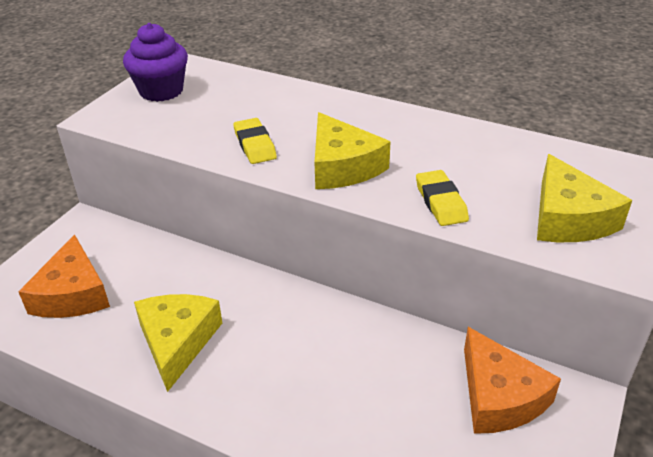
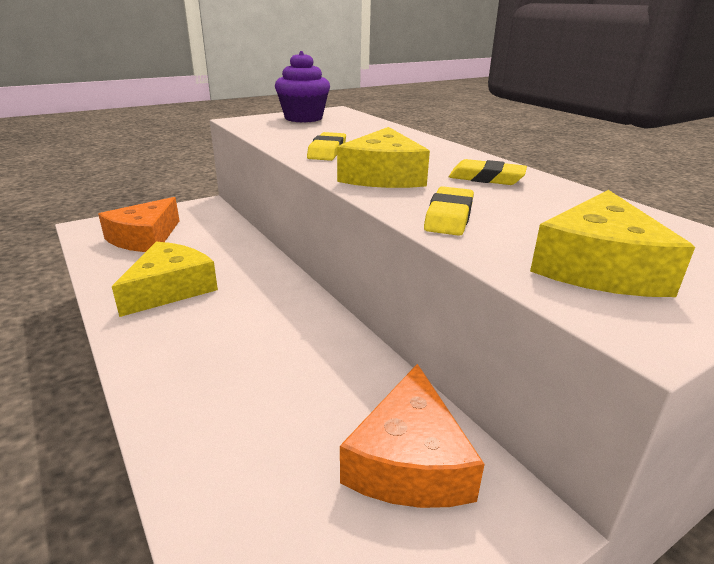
camera: 30 degrees right, 10 degrees down
(421, 139) = (486, 178): none -> yellow eraser

